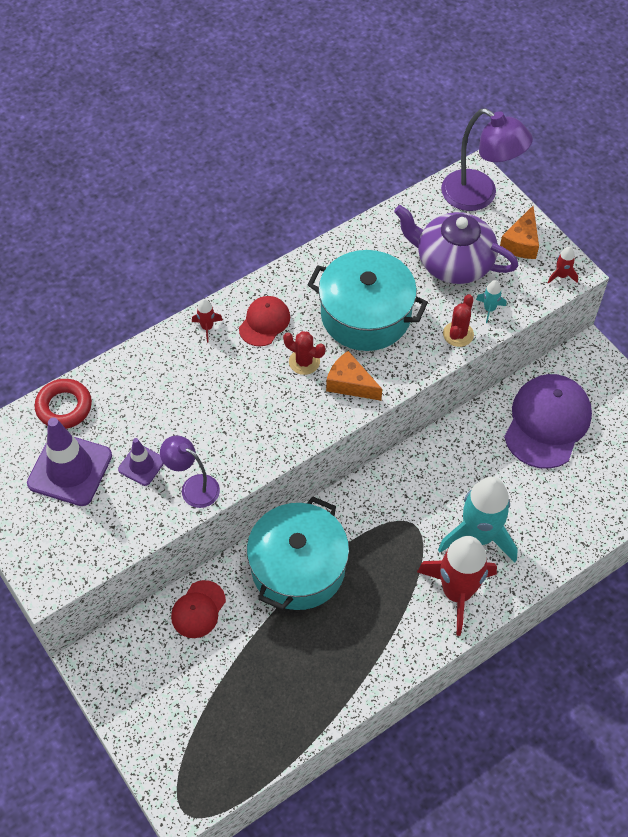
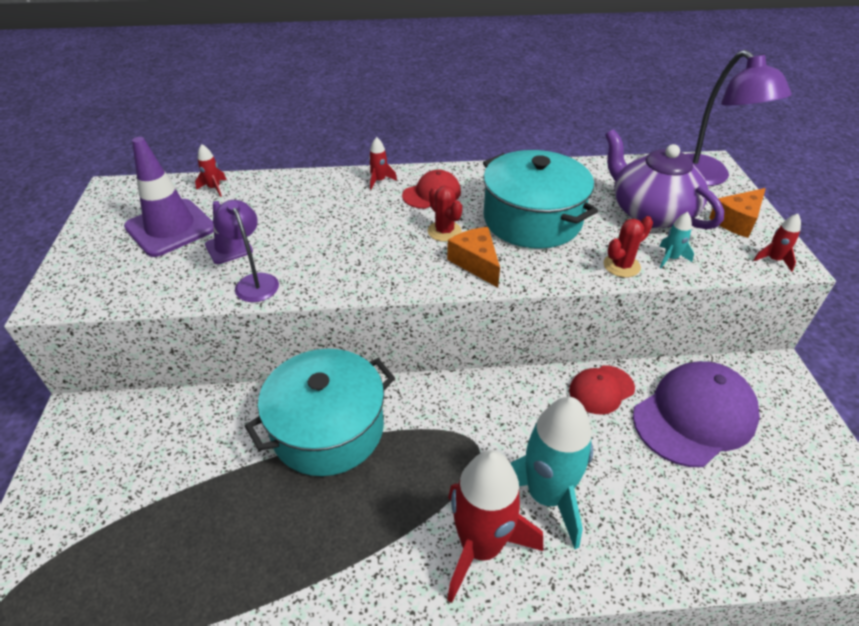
camera: 30 degrees right, 15 degrees down
(64, 407) = (214, 188): red ring -> red rocket
(198, 609) = (204, 419): red cap -> red cap (601, 389)

